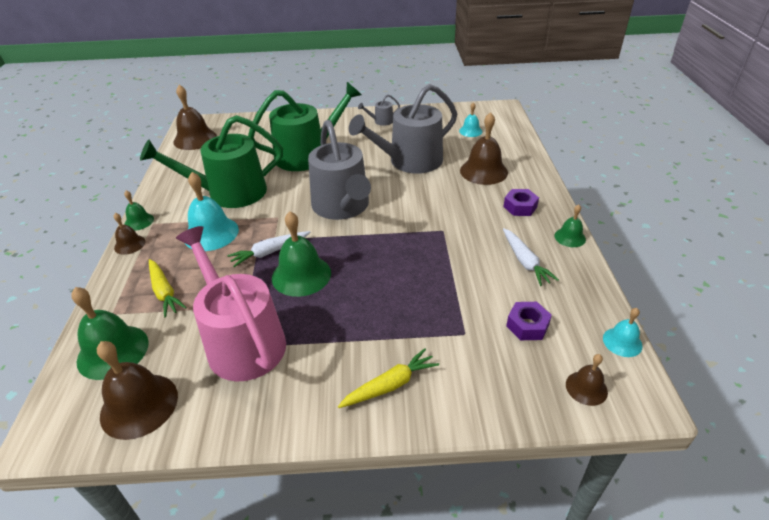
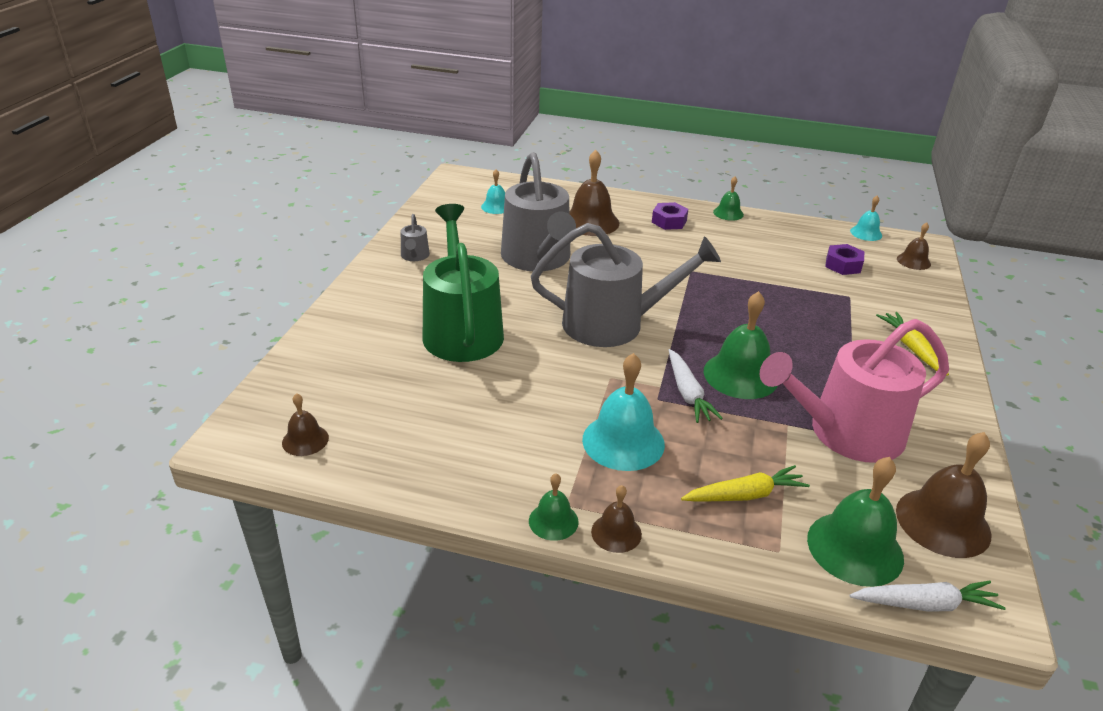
camera: 75 degrees left, 5 degrees down
(195, 139) = (305, 440): brown bell -> brown bell, size x0.54
(230, 193) = (523, 414): green watering can -> none
(525, 261) = (756, 243): white carrot -> white carrot (924, 604)

